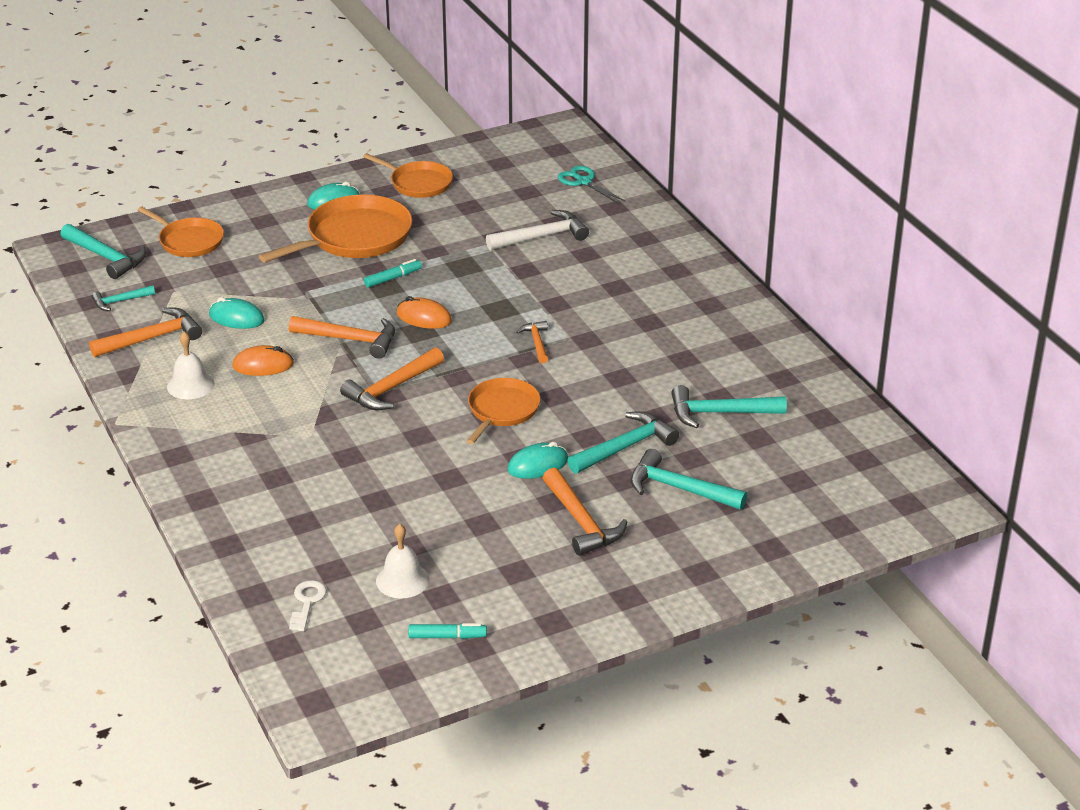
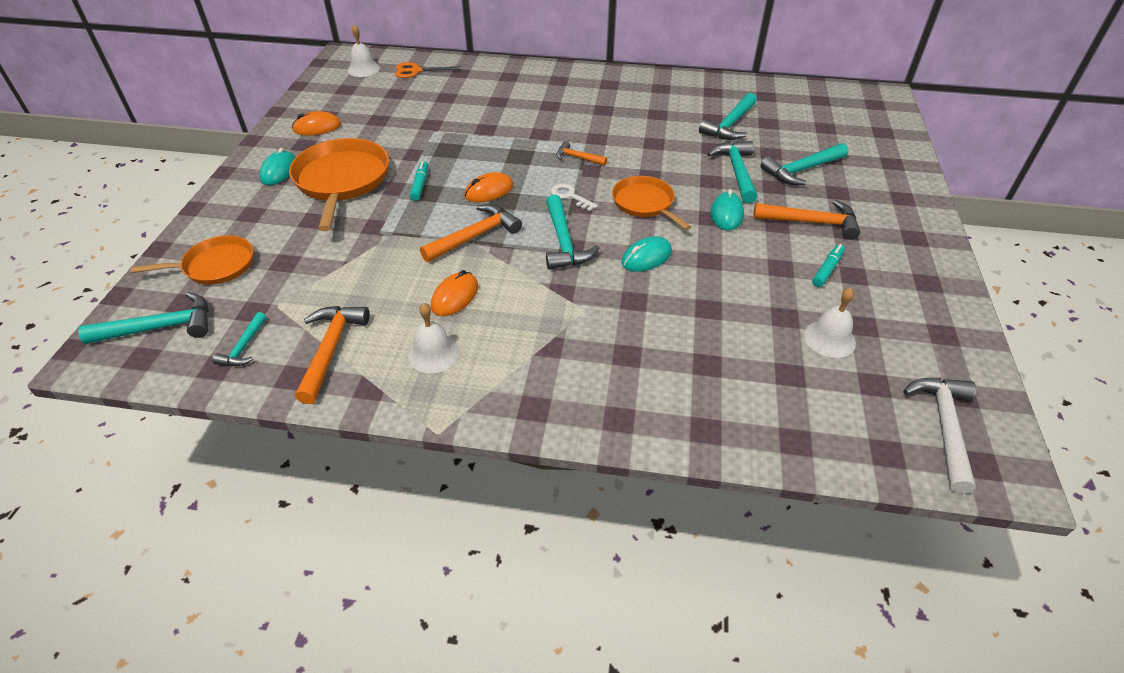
camera: 55 degrees left, 10 degrees up
(236, 318) = (367, 284): turquoise mouse -> turquoise mouse (646, 257)
(307, 602) = (828, 410): white key -> white key (570, 196)
(391, 389) = (564, 242): orange hammer -> turquoise hammer
(418, 183) = (317, 127): orange pan -> orange mouse
(447, 636) = (921, 344): turquoise marker -> turquoise marker (827, 269)
(542, 237) = (455, 108): white hammer -> white hammer (944, 427)
(549, 153) = (363, 69): none -> white bell
(584, 182) = (416, 71): turquoise scissors -> orange scissors

